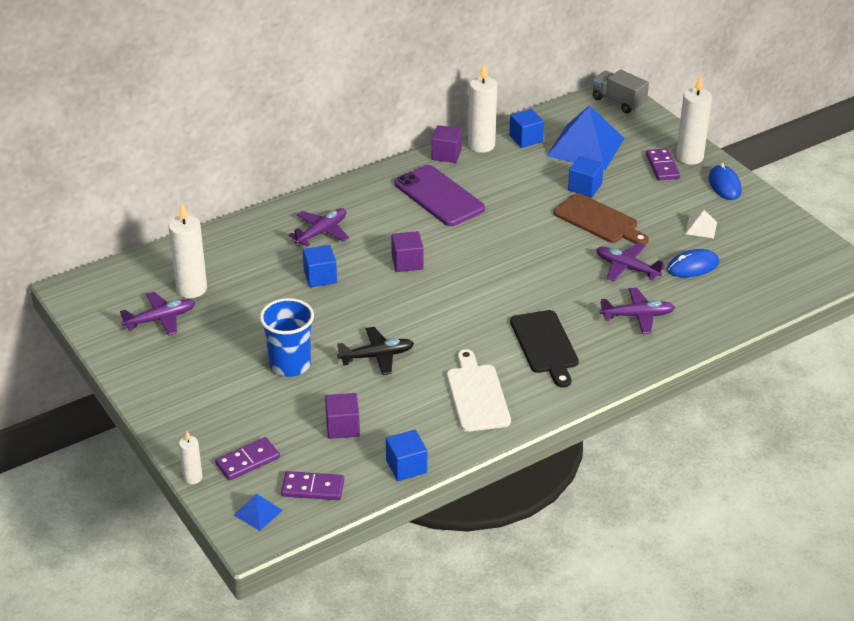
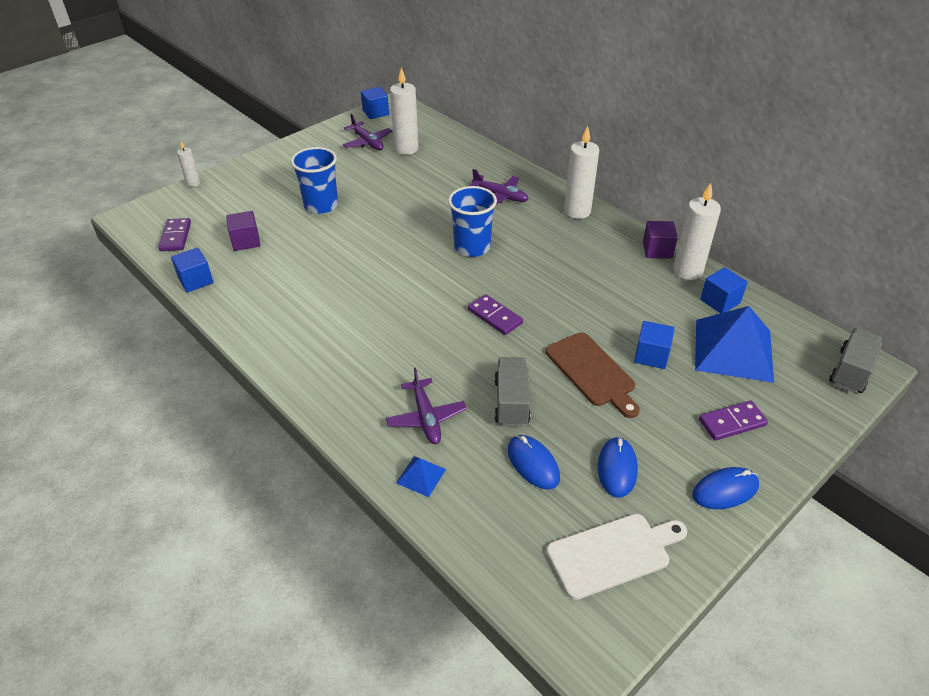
camera: 80 degrees right, 5 degrees up
(247, 461) = (209, 203): purple domino -> purple domino (495, 316)
(258, 512) = (153, 216): blue pyramid -> blue pyramid (421, 476)
(320, 277) = (437, 204): blue cube -> blue cube (375, 112)
(377, 356) = (336, 247): black plane -> none
(407, 262) = (472, 247): purple cube -> blue cup
(439, 196) = (584, 254): purple phone -> none
(477, 395) = (288, 311): white cutting board -> white cutting board (613, 554)
(545, 345) = (365, 349): black cutting board -> none
(598, 220) = (592, 372): brown cutting board -> brown cutting board turned 60 degrees counterclockwise
(626, 268) = (511, 402): purple plane -> grey truck
(689, 157) = (769, 449): white candle -> white candle (577, 211)
(701, 227) = (617, 468): white pyramid -> blue mouse

